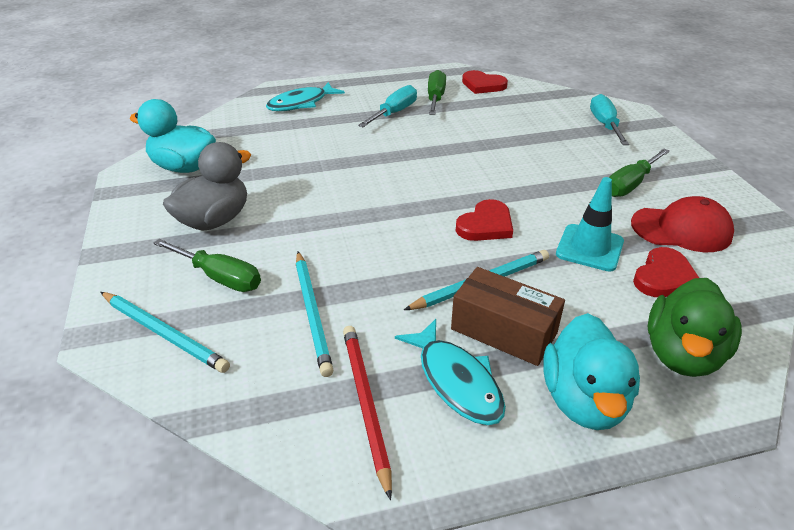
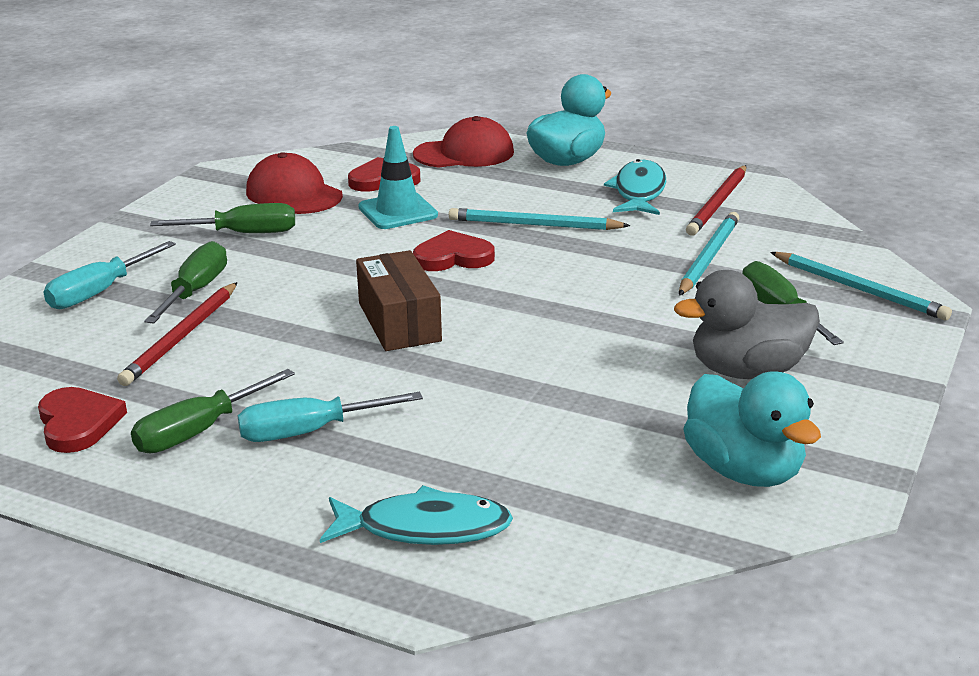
camera: 140 degrees left, 10 degrees down
(164, 333) = (859, 289): turquoise pencil -> turquoise pencil turned 150 degrees clockwise
(503, 331) = (565, 198): brown box -> brown box (399, 322)
(521, 123) = (181, 337): none -> red pencil
(567, 143) = (195, 291): none -> green screwdriver
(682, 354) = (464, 153): green duck -> red cap

